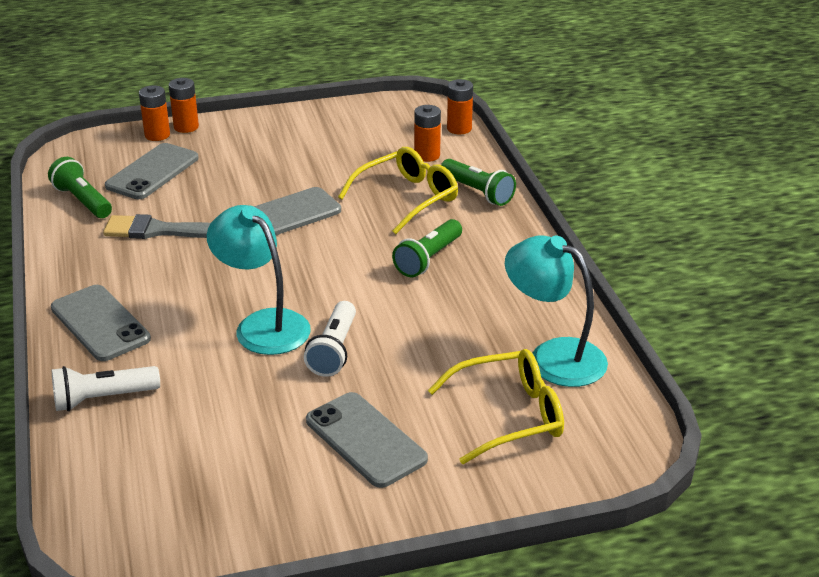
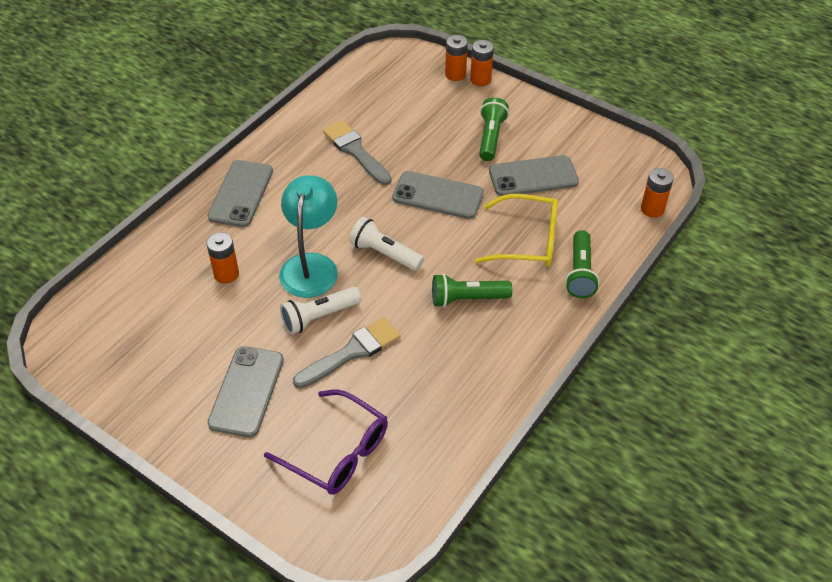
camera: 50 degrees right, 15 degrees up
(82, 201) = (348, 97): green flashlight -> green flashlight (490, 137)
(103, 399) = (177, 245): white flashlight -> white flashlight (384, 253)
(152, 172) = (412, 103): grey phone -> grey phone (533, 176)
(403, 351) = (351, 352): none -> grey brush
(427, 155) = (594, 215): orange battery -> orange battery (226, 274)
(509, 416) = (337, 452): yellow glasses -> purple glasses
(553, 356) = (426, 438): turquoise lamp -> none

